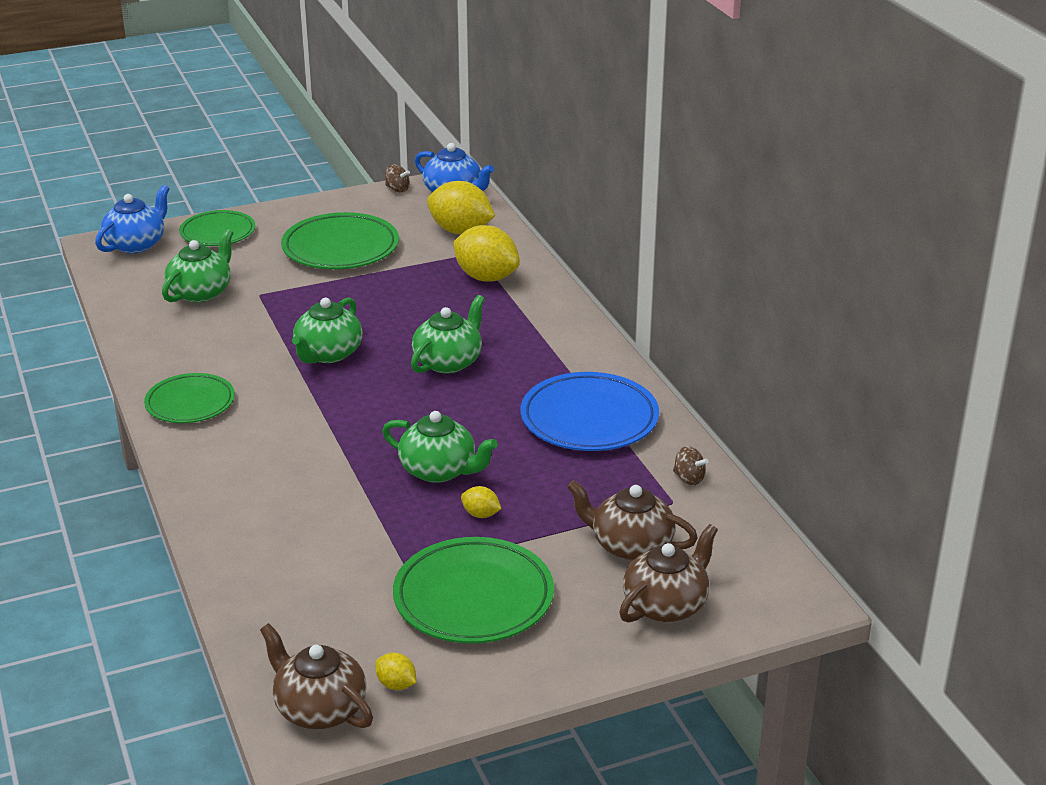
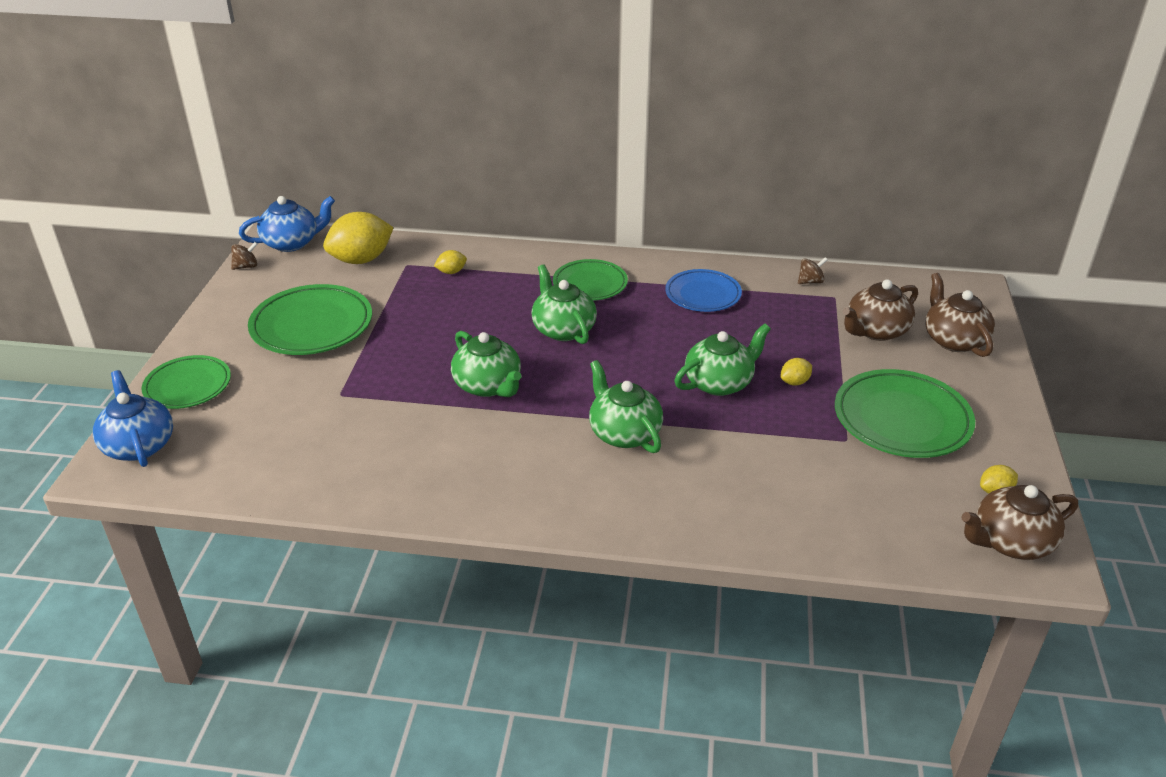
camera: 60 degrees left, 5 degrees up
(190, 403) = (494, 491): green plate -> green plate (590, 284)
(201, 292) = (293, 428): green teapot -> green teapot (624, 433)
(486, 277) = (451, 272): yellow lemon -> yellow lemon, size x0.46
(589, 419) = (703, 295): blue plate -> blue plate, size x0.65

